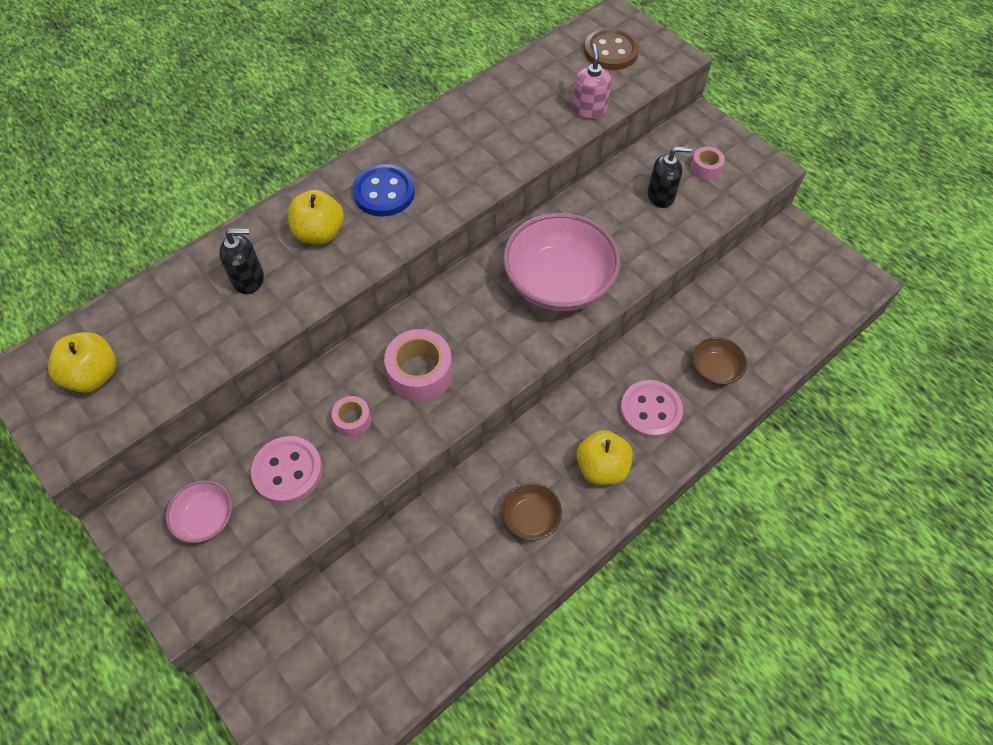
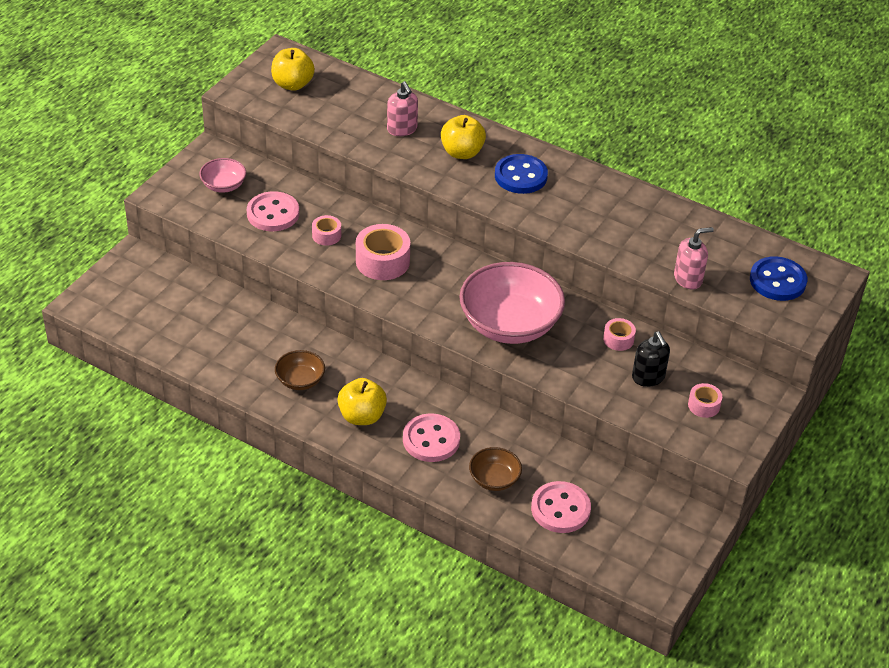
camera: 70 degrees right, 15 degrees down
(249, 279) = (402, 129): black soap dispenser -> pink soap dispenser
(605, 202) = (618, 339): none -> pink tape
(611, 51) = (777, 281): brown button -> blue button
(761, 327) = (560, 509): none -> pink button

